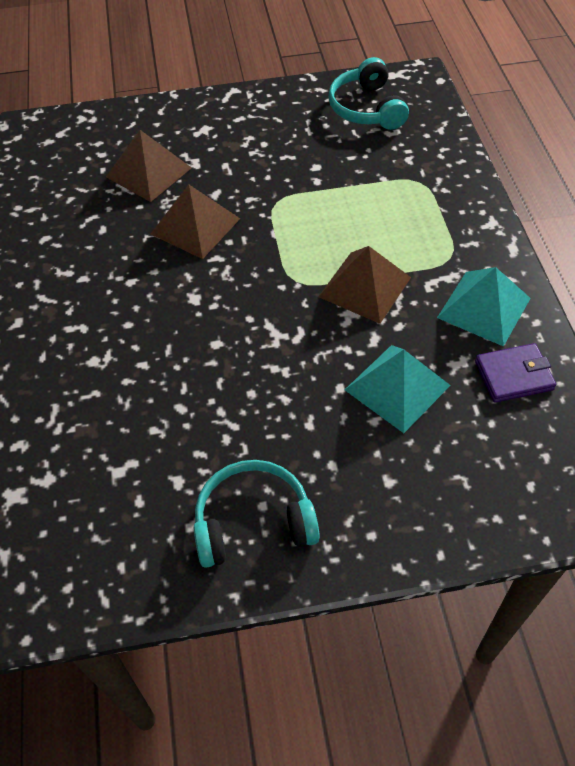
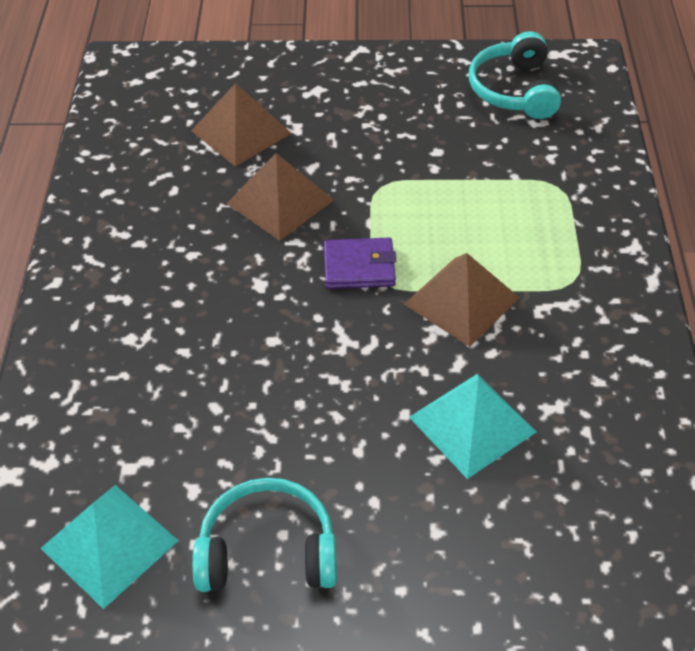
camera: 10 degrees right, 5 degrees down
(484, 307) = (599, 346): turquoise pyramid -> turquoise pyramid (109, 544)
(513, 375) = (616, 432): purple wallet -> purple wallet (359, 267)

